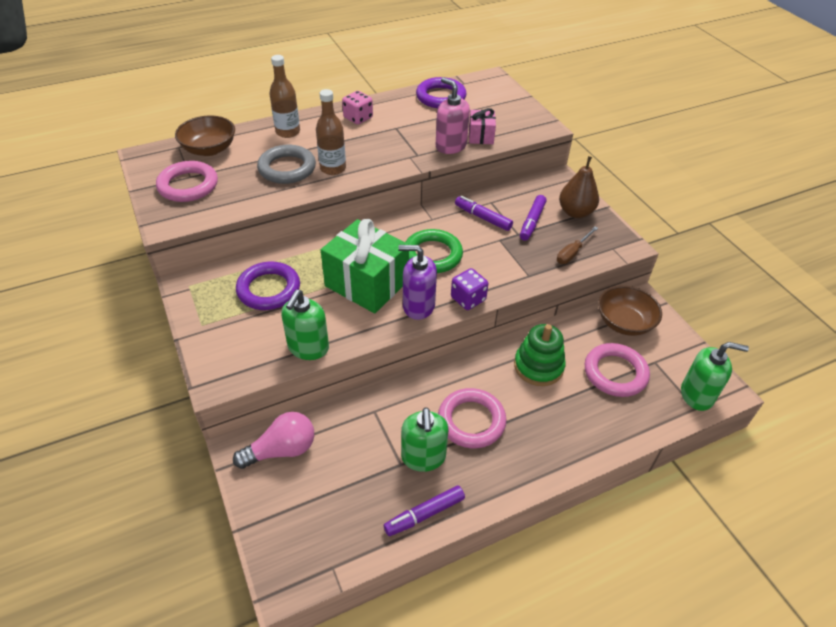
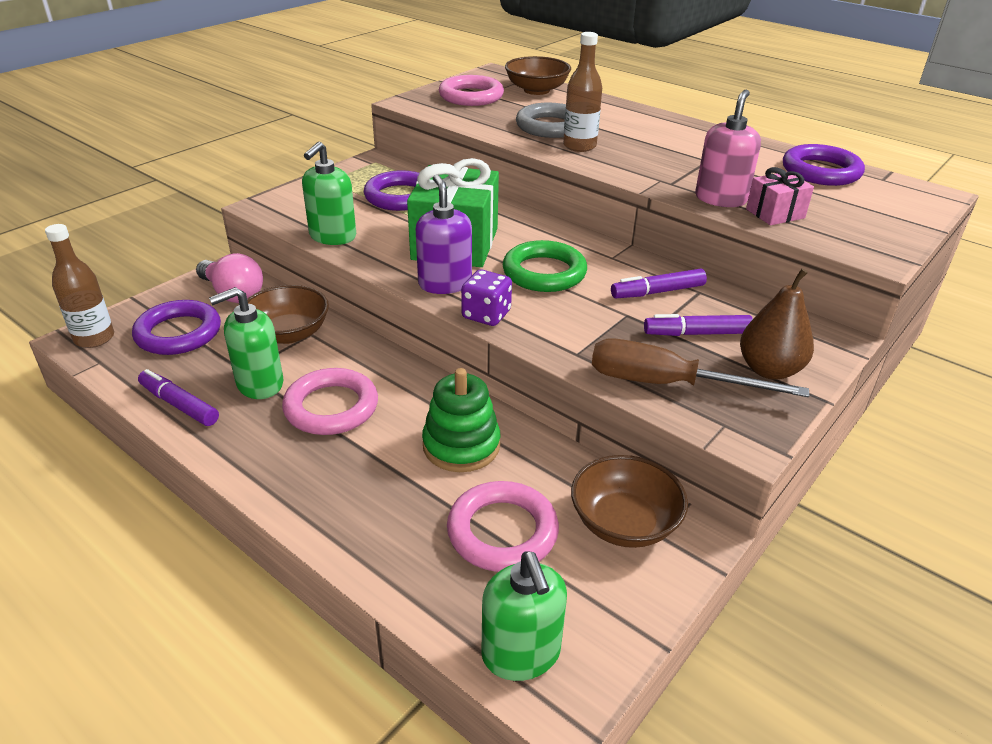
camera: 65 degrees right, 10 degrees down
(288, 132) = (613, 112): brown bottle -> brown bottle (94, 338)
(308, 348) = (332, 236): green soap dispenser -> green soap dispenser turned 60 degrees counterclockwise
(321, 500) = (178, 333): none -> purple ring
(358, 118) = (693, 137): pink dice -> none
(366, 425) = (288, 333): none -> brown bowl
(482, 218) = (657, 292): purple marker -> purple marker turned 120 degrees counterclockwise
(572, 253) = (667, 384): brown screwdriver -> brown screwdriver, size x1.77

